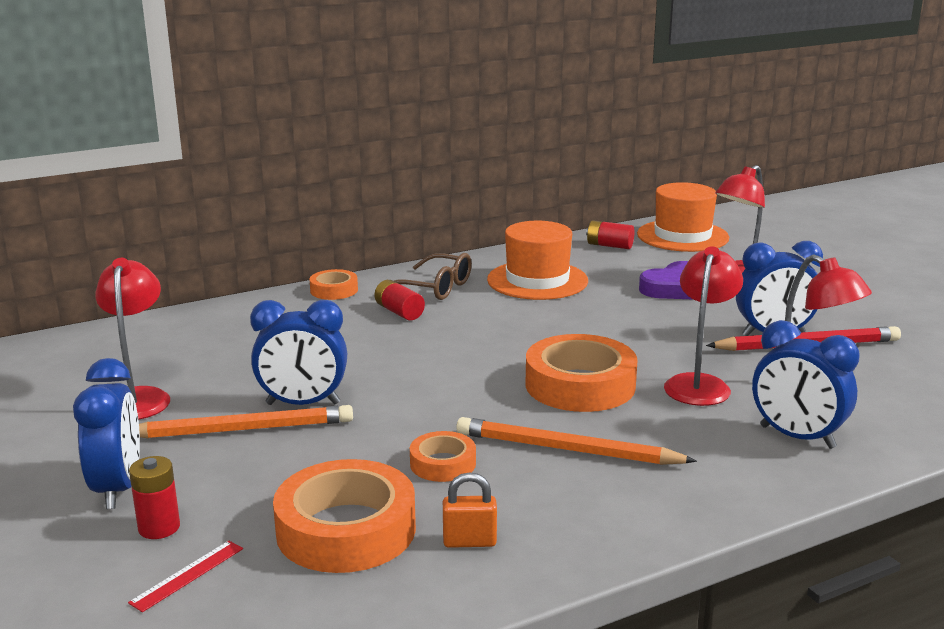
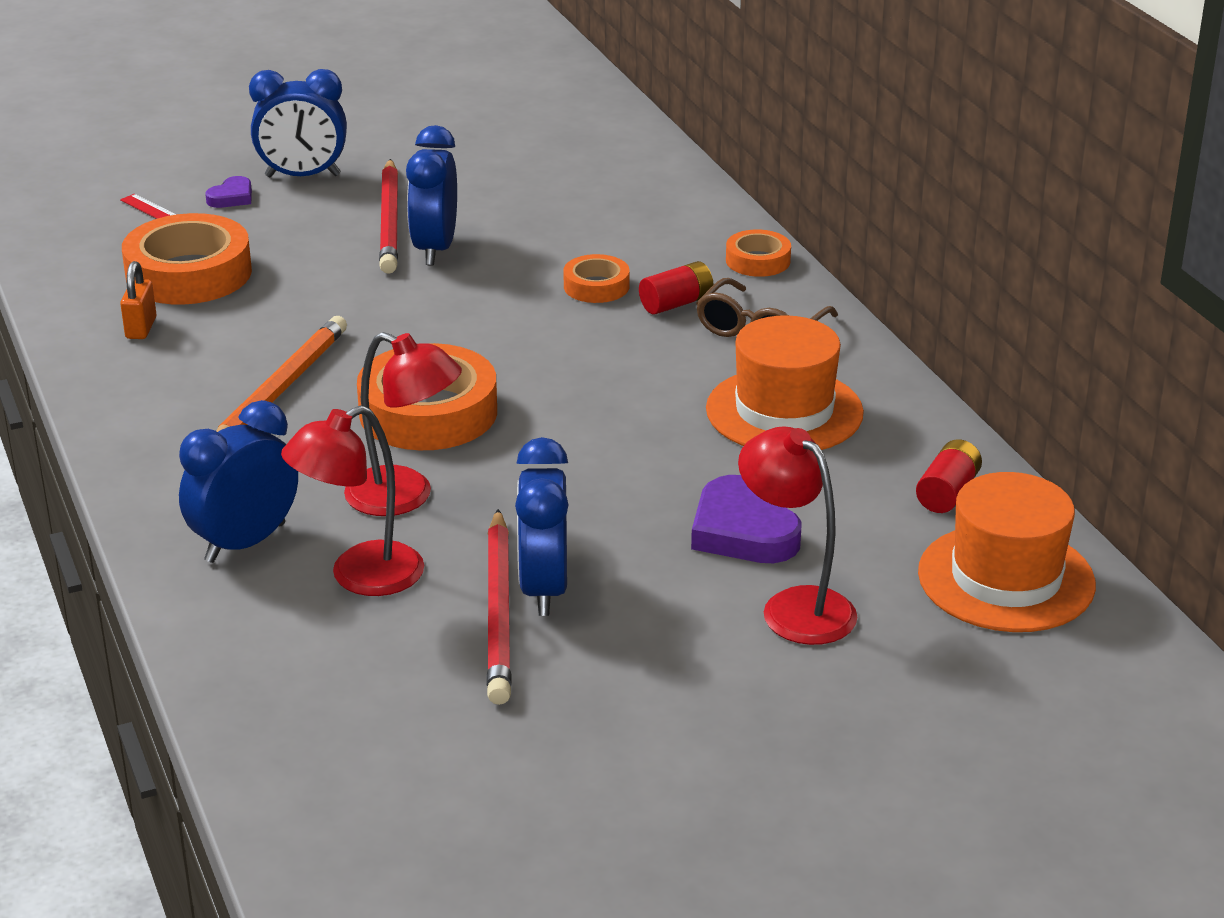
camera: 95 degrees right, 10 degrees up
(138, 397) = (476, 169): red lamp -> none
(159, 528) = (232, 197): red battery -> purple heart
(241, 429) = (390, 221): orange pencil -> red pencil
(443, 463) = (281, 320): orange tape -> orange tape (596, 286)

